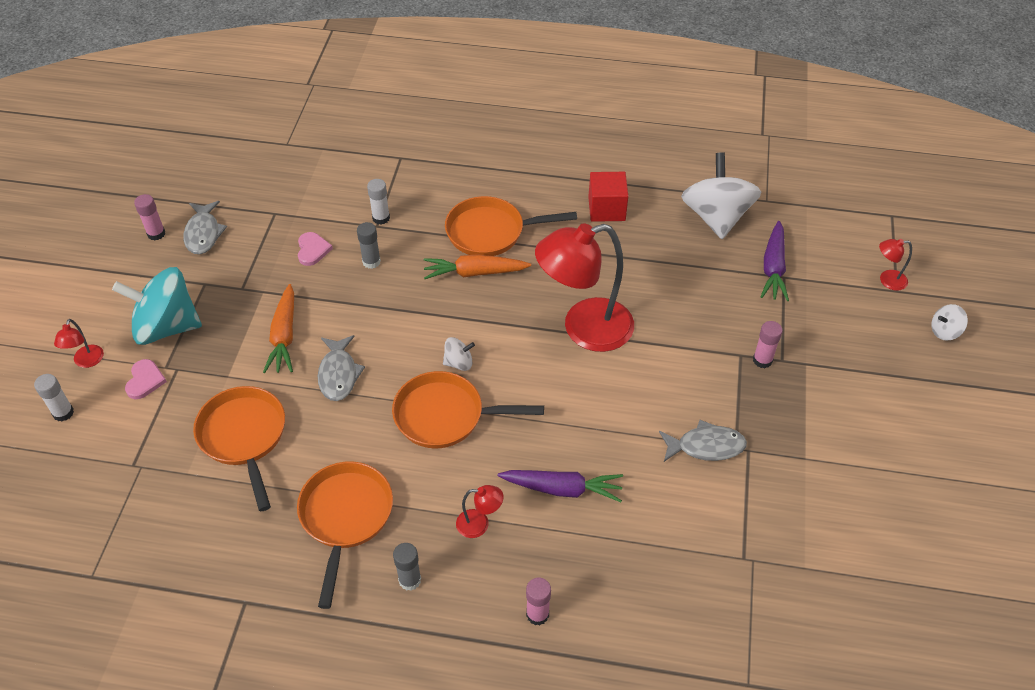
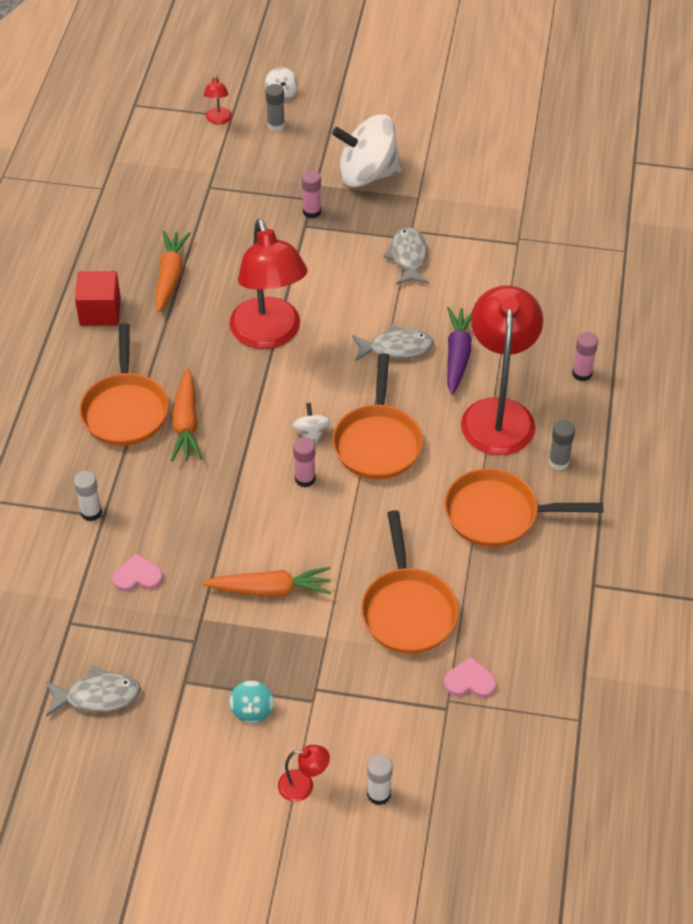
camera: 90 degrees left, 0 degrees up
(145, 380) = (332, 718): pink heart -> pink heart (470, 681)
(156, 234) = (92, 750): pink glue stick -> pink glue stick (305, 479)
(166, 327) = (252, 710): turquoise spinning top -> turquoise spinning top, size x0.44
(244, 437) = (407, 610): orange pan -> orange pan turned 75 degrees counterclockwise
(338, 374) = (325, 534): grey fish -> grey fish (396, 348)
(371, 262) = (162, 517): grey glue stick -> grey glue stick (276, 125)
(479, 524) = (498, 413): red lamp -> red lamp, size x2.44
(656, 253) = (170, 276): none -> orange carrot
(716, 217) = (122, 227): white spinning top -> white spinning top (367, 174)
(773, 268) = (197, 193): purple carrot -> none

